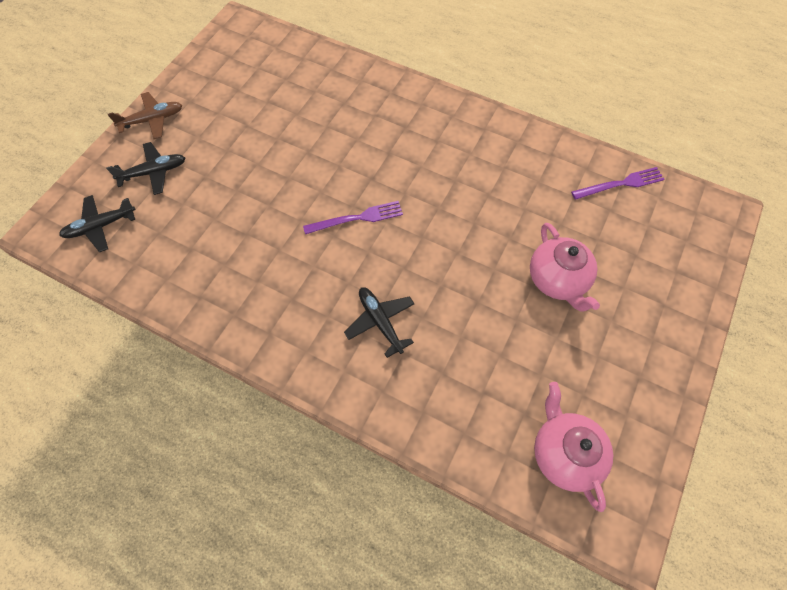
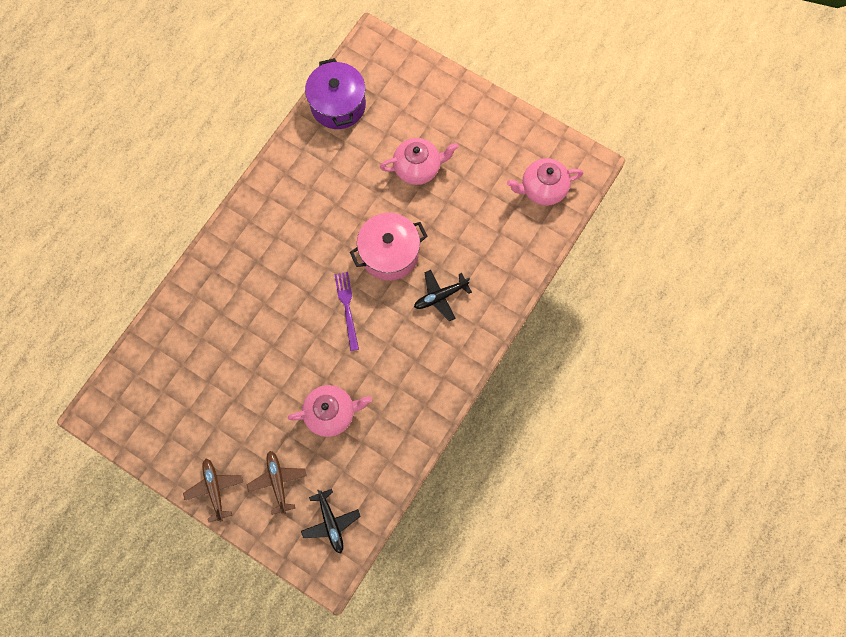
camera: 85 degrees left, 10 degrees up
(154, 172) = (278, 481): black plane -> brown plane
(228, 214) = (331, 413): none -> pink teapot
(432, 257) = (389, 253): none -> pink pot
(620, 184) = (338, 105): purple fork -> purple pot

